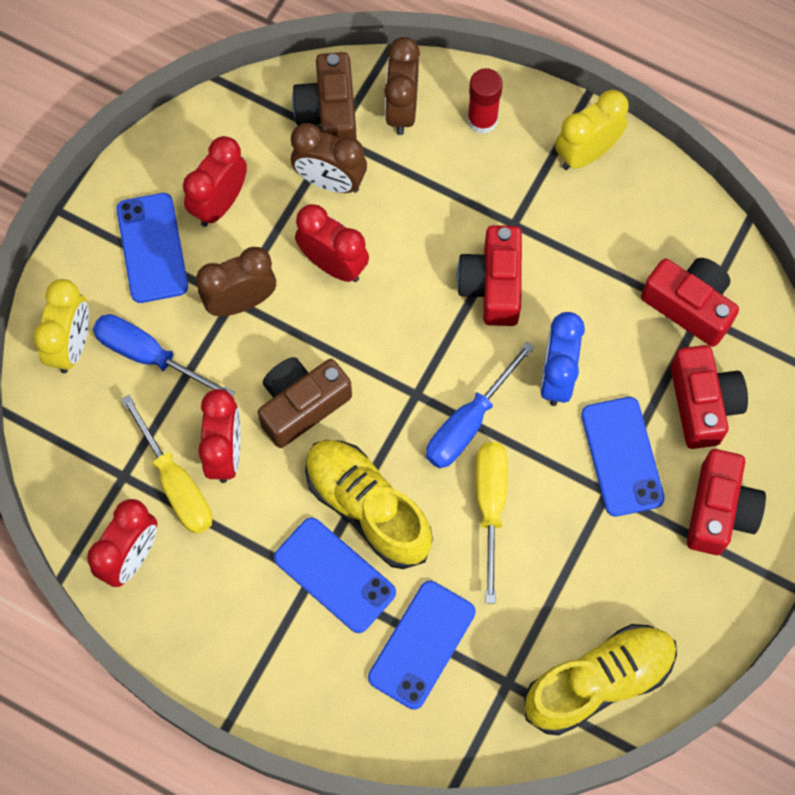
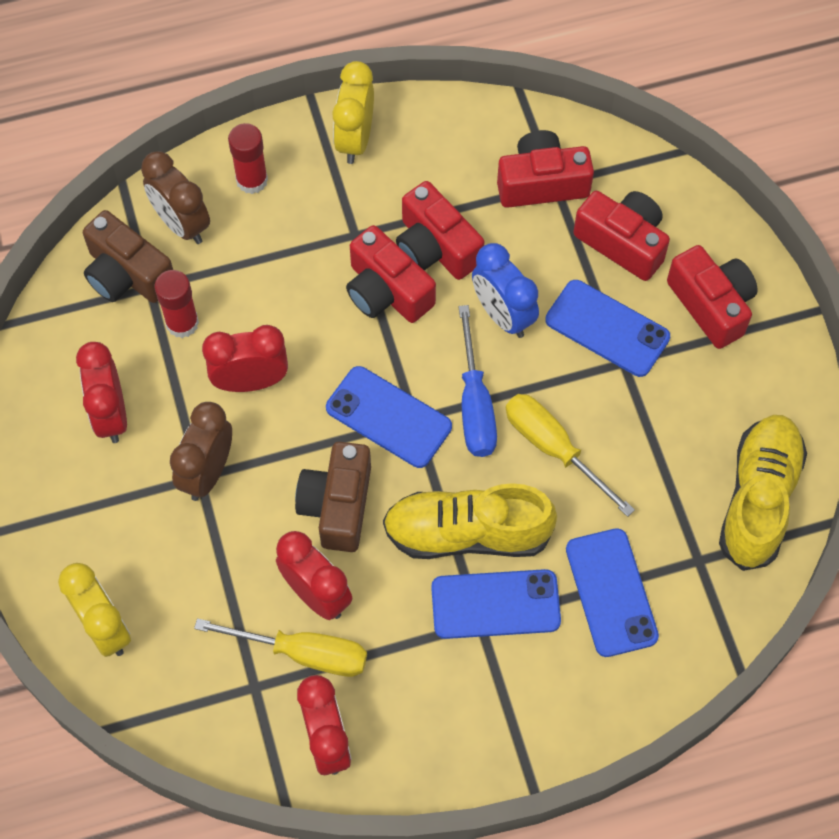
camera: 45 degrees left, 5 degrees down
(149, 356) = (177, 578): blue screwdriver -> none
(152, 248) = (91, 496): blue phone -> blue phone (388, 417)
(330, 181) = (182, 323): brown clock -> red glue stick
(561, 284) = (435, 247): none -> red camera

